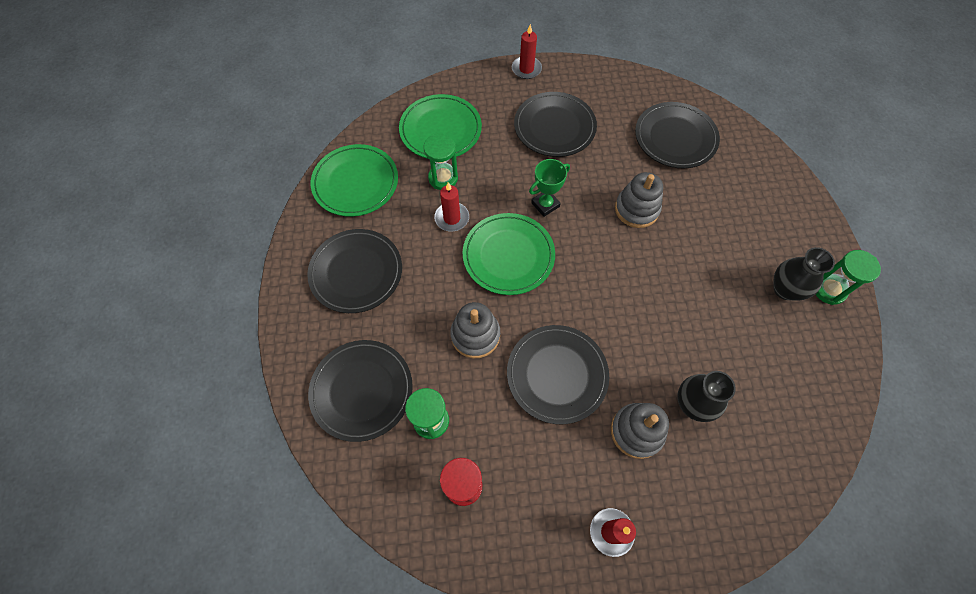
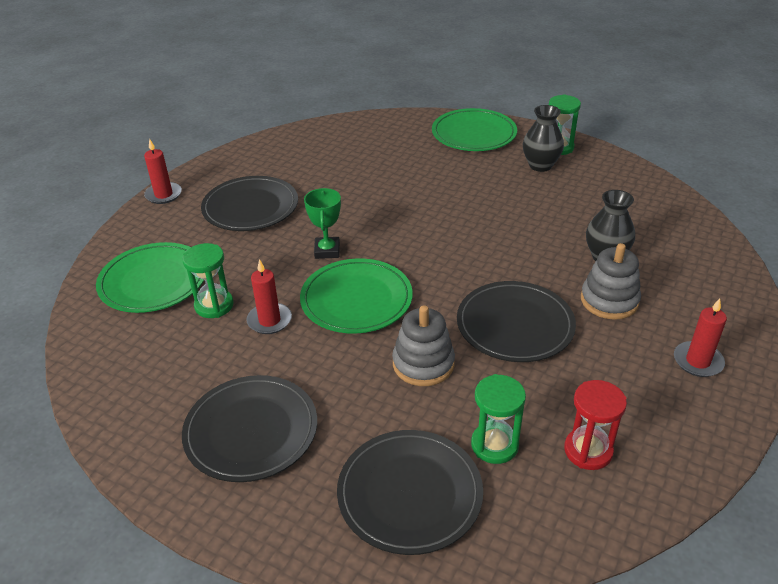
camera: 55 degrees left, 25 degrees down
(355, 183) = (132, 379): green plate -> green plate (474, 134)
(636, 209) = (391, 201): grey stacking toy -> none
(675, 138) = (346, 151): black plate -> none

